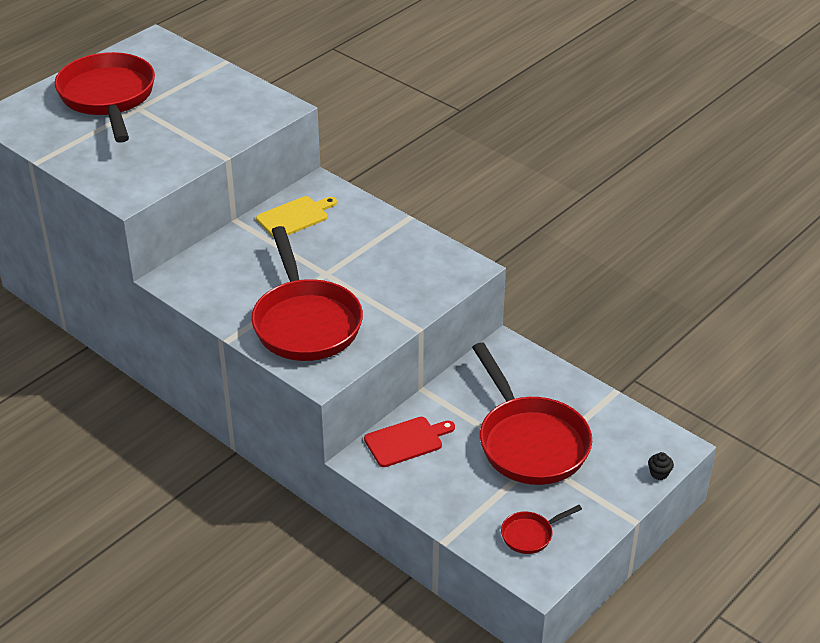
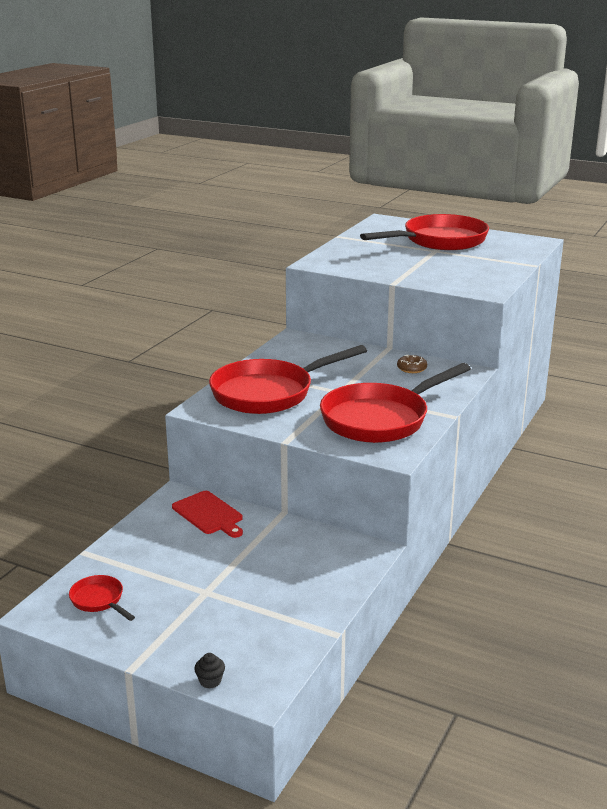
camera: 75 degrees right, 15 degrees down
(295, 217) = (411, 368): yellow cutting board -> brown donut
(529, 442) = (231, 584): red pan -> red pan (380, 419)

